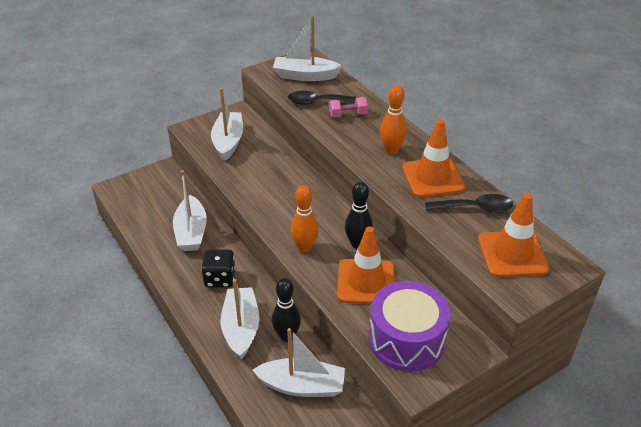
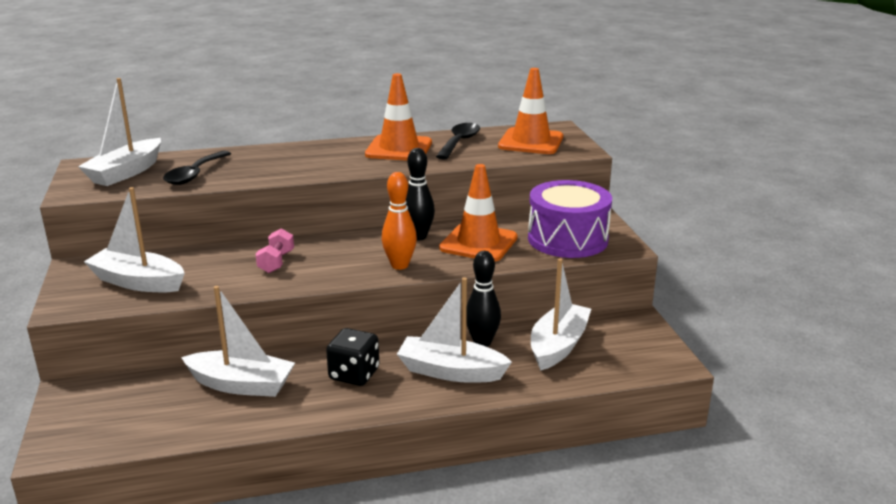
camera: 70 degrees left, 15 degrees down
(348, 115) = (243, 164): pink dumbbell -> pink dumbbell (276, 262)
(391, 150) = (334, 157): orange bowling pin -> none

